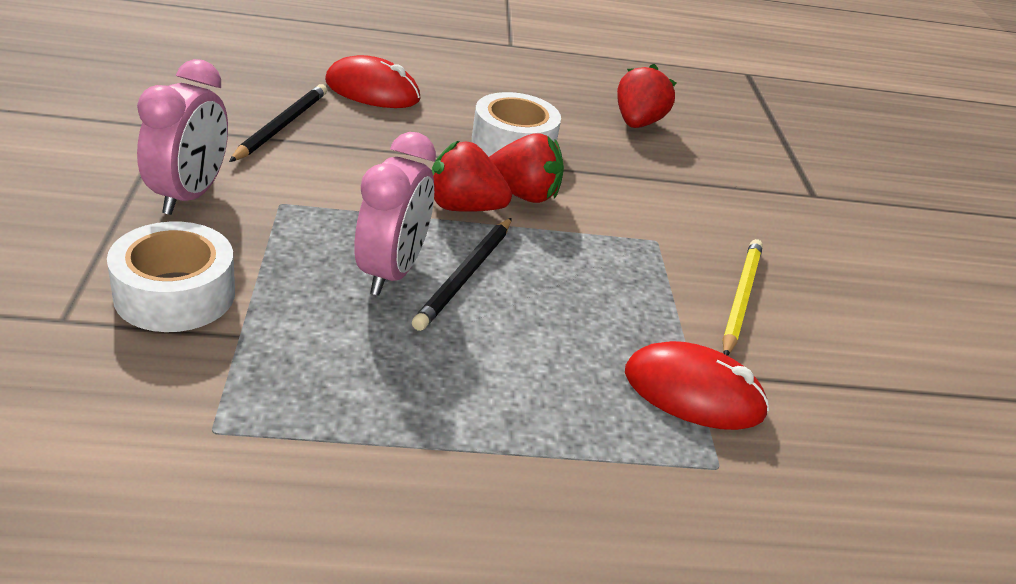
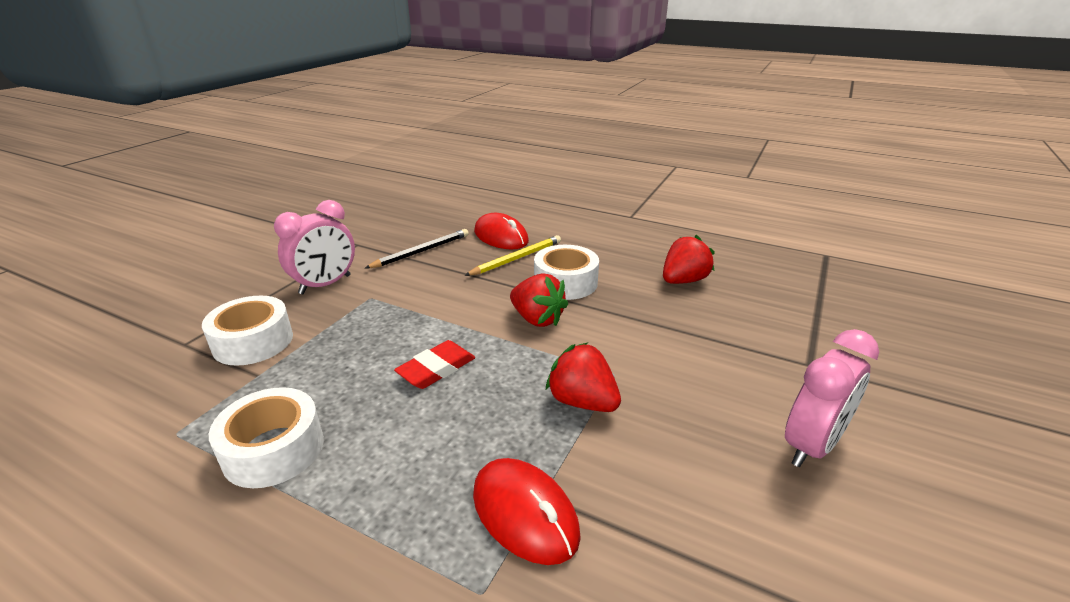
camera: 35 degrees right, 5 degrees down
(369, 411) = (273, 449): none -> white tape
(392, 272) = (390, 355): pink clock -> pink clock (812, 446)
(463, 207) = (484, 321): red strawberry -> red strawberry (582, 401)
(465, 276) = (436, 369): black pencil -> red eraser
(740, 298) = (648, 440): yellow pencil -> yellow pencil (516, 258)

